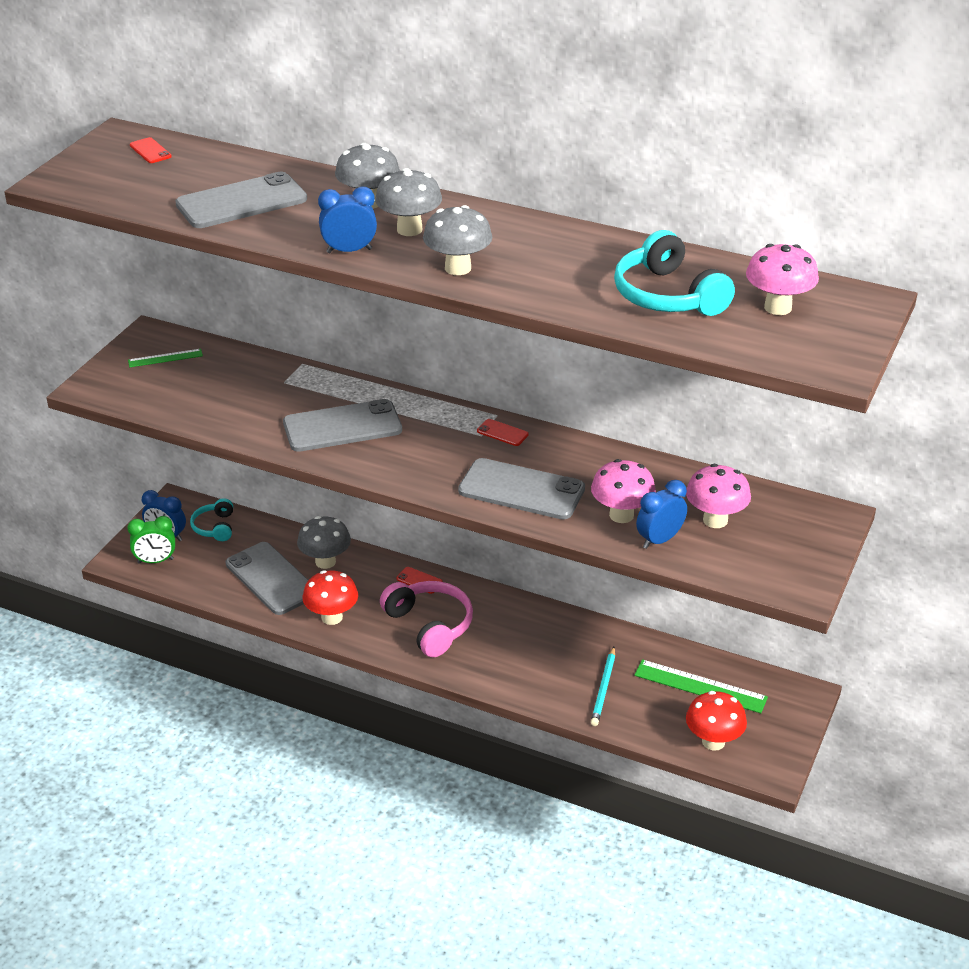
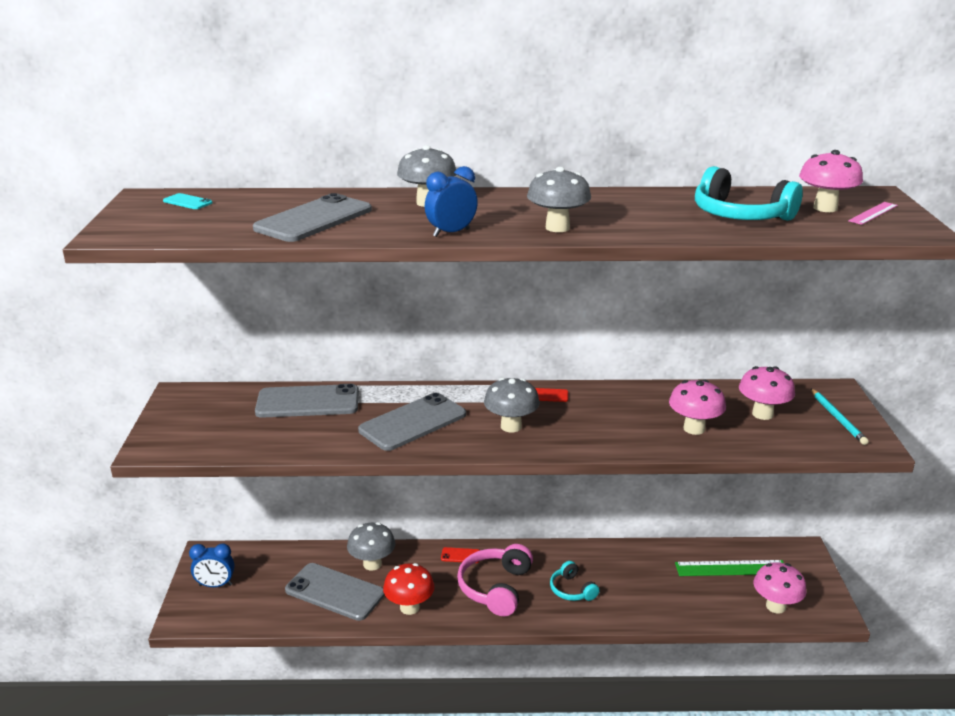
camera: 25 degrees left, 10 degrees down
(150, 151) = (187, 202): red phone -> turquoise phone
(155, 561) = (218, 609): green clock -> none
(165, 358) = (208, 409): green ruler -> none
(214, 527) = (255, 564): turquoise headphones -> turquoise headphones (571, 590)
(409, 229) = (484, 212): grey mushroom -> grey mushroom (511, 426)
(430, 625) = (495, 588): pink headphones -> pink headphones turned 105 degrees counterclockwise
(521, 490) = (602, 431): grey phone -> grey phone (308, 402)
(604, 689) = (666, 593): turquoise pencil -> turquoise pencil (837, 418)
(659, 540) = (740, 438): blue clock -> none
(713, 741) = (775, 606): red mushroom -> pink mushroom
(822, 327) = (873, 213): none -> pink ruler

